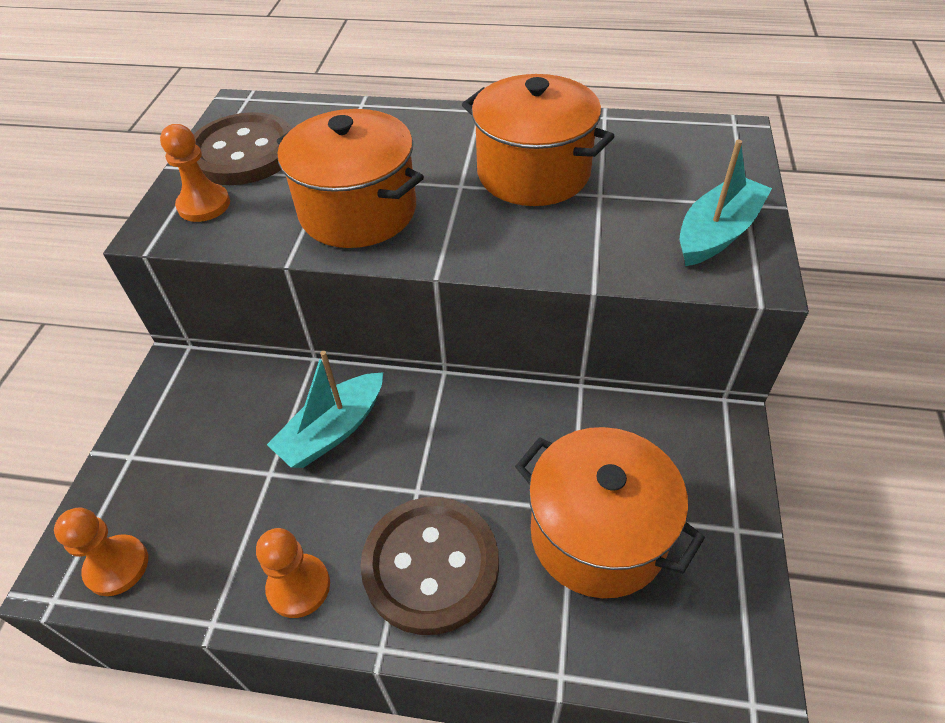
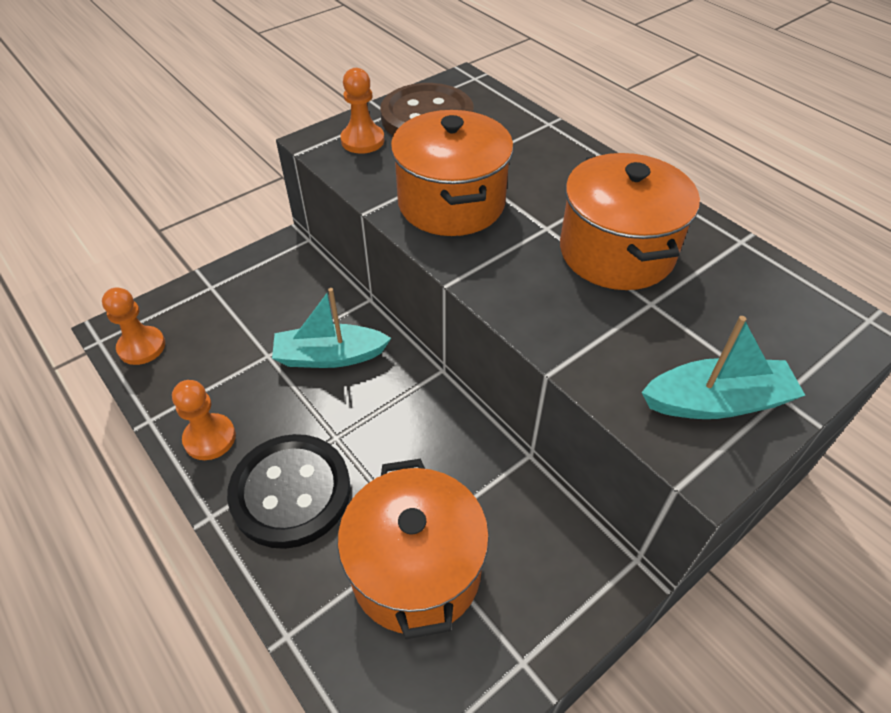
camera: 40 degrees right, 0 degrees up
(431, 565) = (291, 492): brown button -> black button

